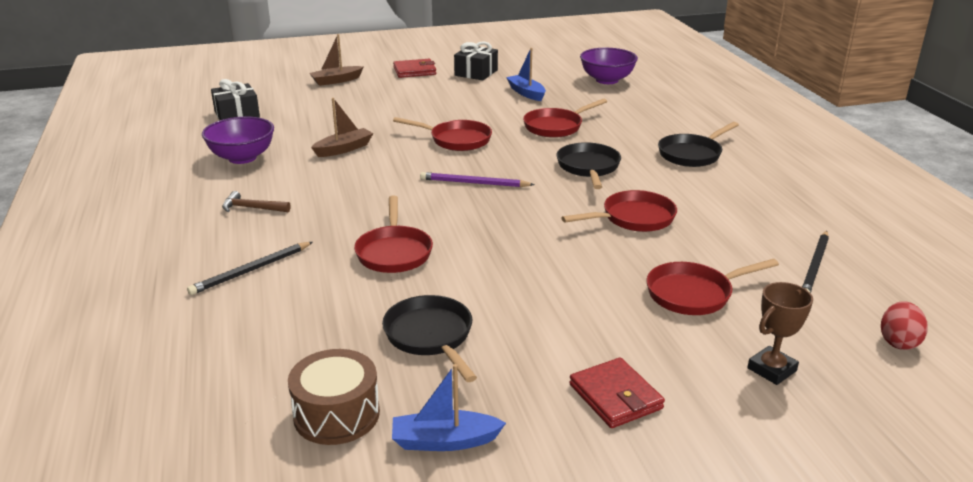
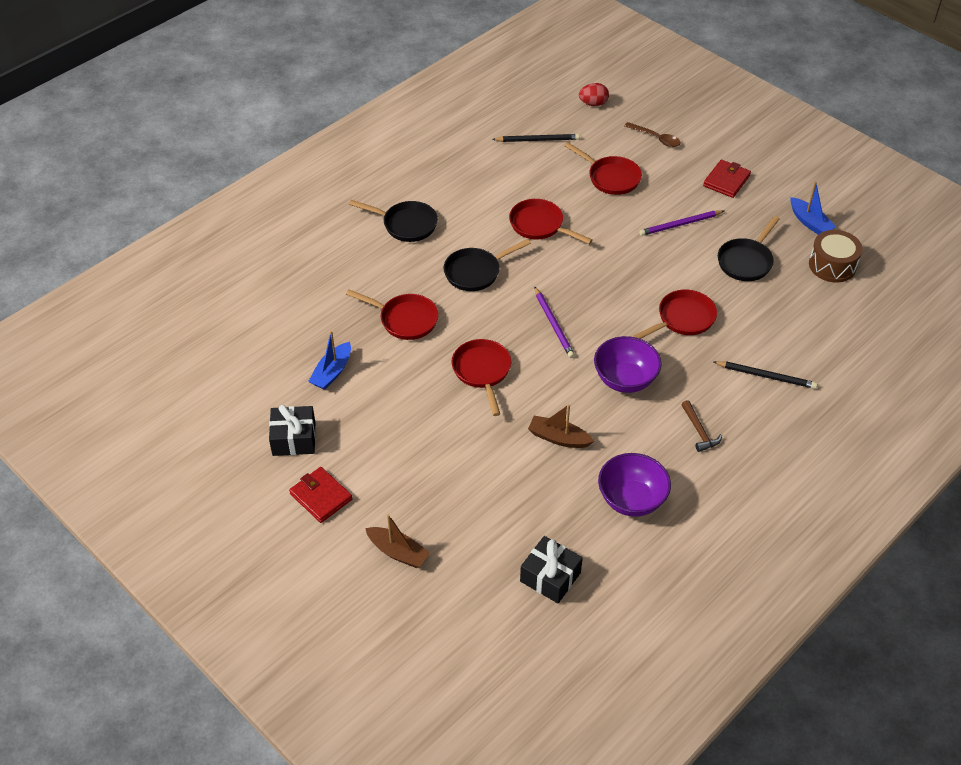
camera: 120 degrees left, 20 degrees up
(552, 312) = (680, 224): none -> purple pencil
(607, 80) = (254, 326): purple bowl -> purple bowl (625, 379)
(771, 369) = (656, 138): brown trophy -> brown spoon

